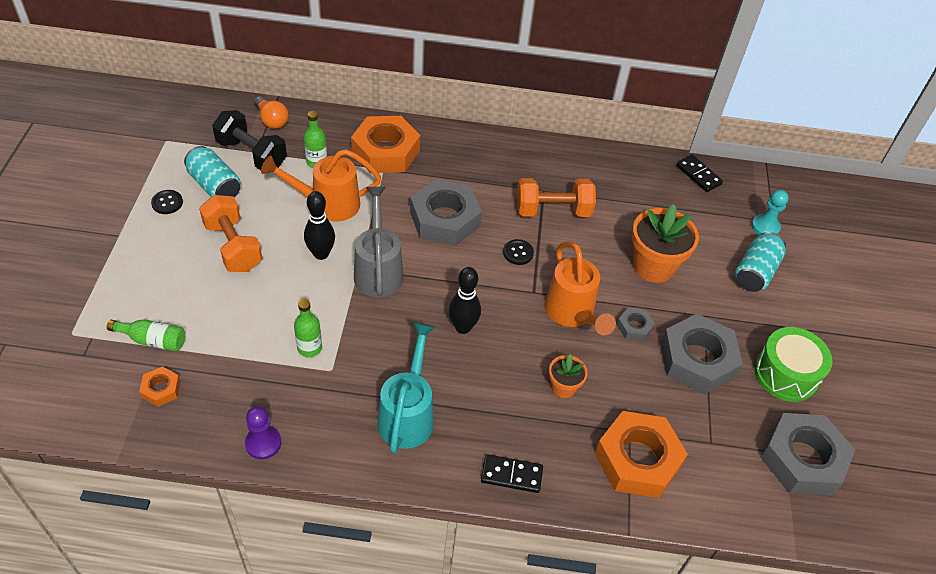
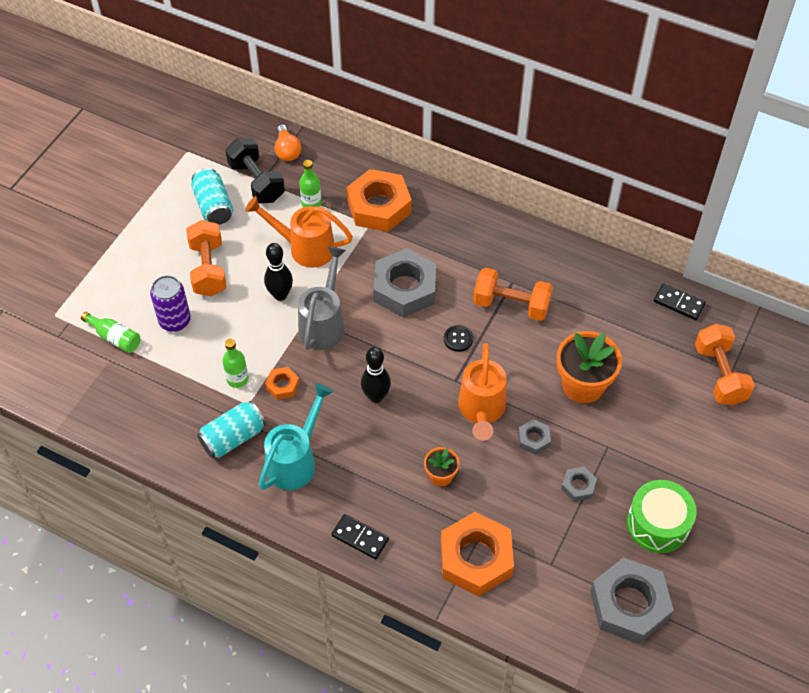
camera: 25 degrees right, 5 degrees up
(161, 389) = (107, 382): orange nut -> orange nut (282, 385)
(167, 203) = (168, 213): black button -> none
(216, 306) = (175, 321): none -> purple can
(263, 443) = (170, 450): purple pawn -> none
(697, 360) = (578, 486): grey nut -> grey nut, size x0.46
(698, 175) = (679, 303): black domino -> black domino turned 45 degrees counterclockwise
(755, 272) = (683, 418): turquoise can -> turquoise can (233, 438)
(765, 227) = (719, 375): turquoise pawn -> orange dumbbell

